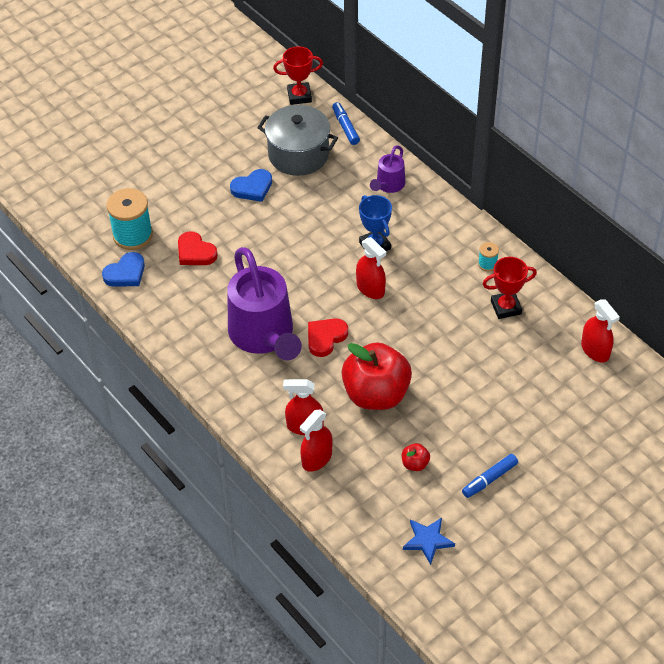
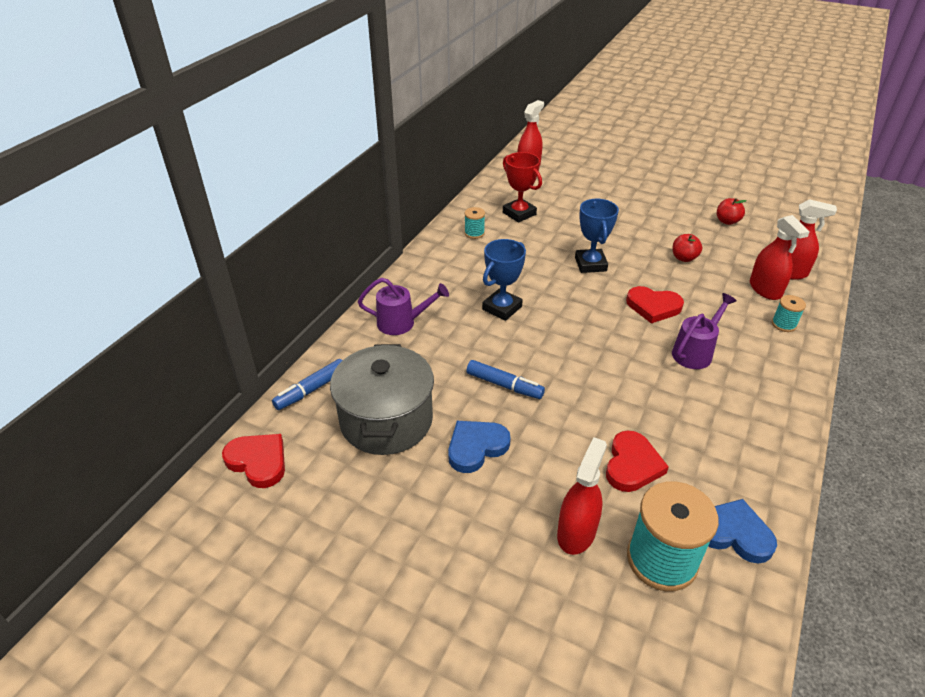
camera: 115 degrees left, 10 degrees down
(252, 188) = (476, 447): blue heart -> blue heart turned 75 degrees counterclockwise
(259, 410) = (783, 324): none -> turquoise spool
(264, 336) = (695, 352): purple watering can -> purple watering can, size x0.48
(299, 96) = (258, 461): red trophy -> red heart
(370, 288) = (563, 295): red spray bottle -> red spray bottle (576, 532)
(376, 394) = (684, 258): red apple -> red apple, size x0.40
(401, 324) = (590, 264): none -> blue trophy
(427, 540) = (783, 200): blue star -> none
(489, 479) = (698, 187): blue marker -> blue marker (504, 385)

